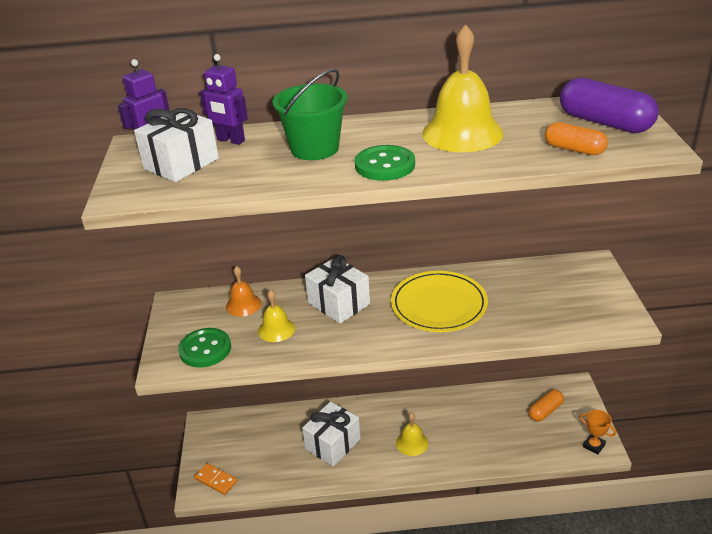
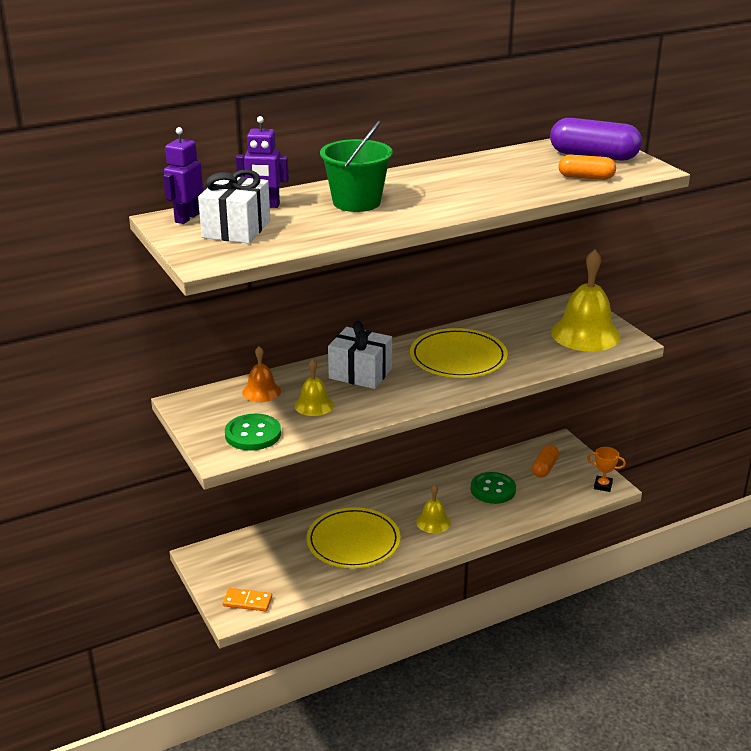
camera: 25 degrees left, 5 degrees down
(333, 444) = (353, 541): white gift -> yellow plate
(385, 165) = (436, 207): green button -> green button (493, 489)
(462, 133) = (480, 176): yellow bell -> yellow bell (585, 334)

